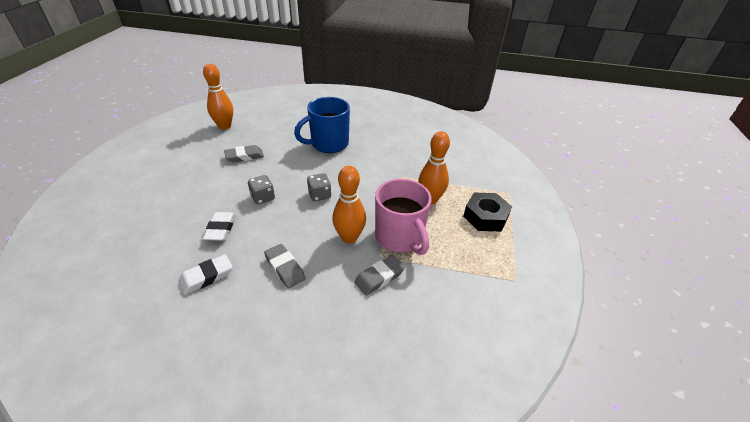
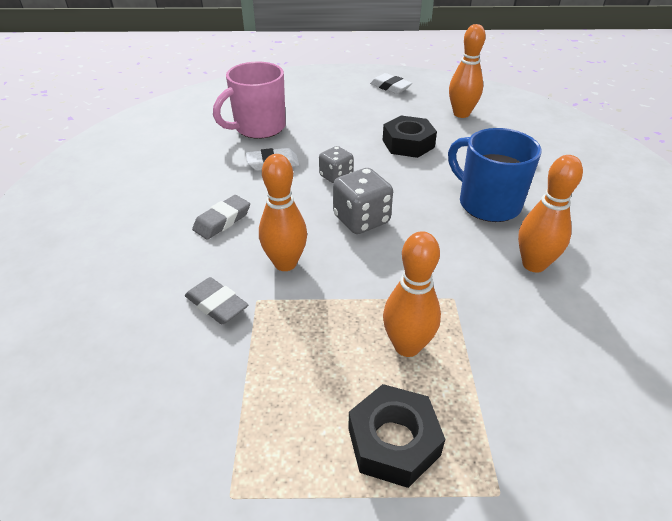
camera: 80 degrees right, 0 degrees up
(206, 277) = (204, 174): white eraser -> white eraser (390, 87)
(244, 156) = (408, 144): grey eraser -> black nut
(319, 195) = (361, 220): grey dice -> grey dice, size x1.56
(384, 145) = (533, 264): none -> orange bowling pin
(400, 237) = (299, 316): pink mug -> pink mug (258, 128)

